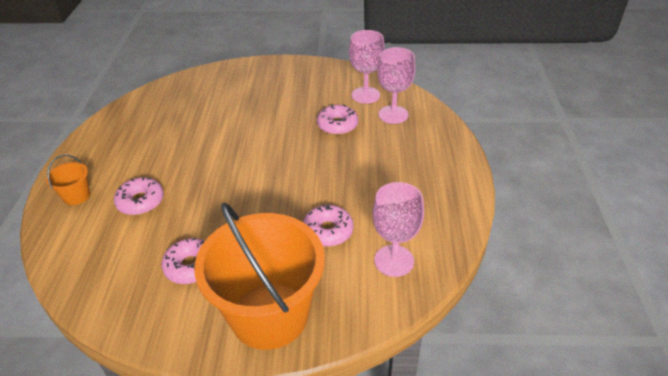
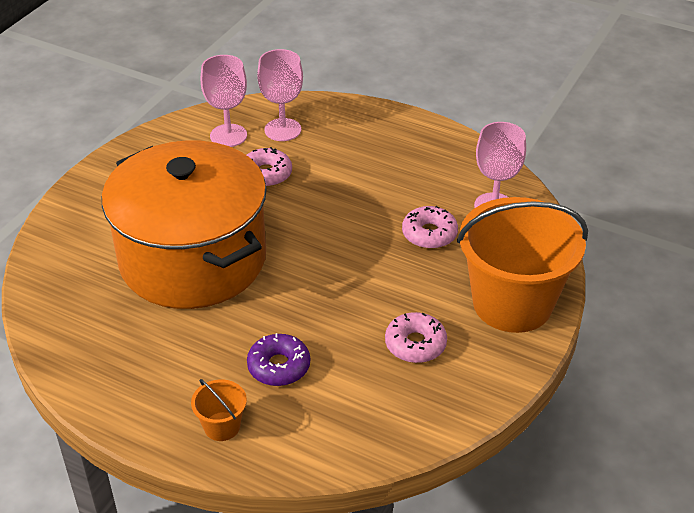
camera: 65 degrees left, 0 degrees up
(141, 201) = (279, 366): pink donut -> purple donut
(229, 127) = (193, 259): none -> orange pot

